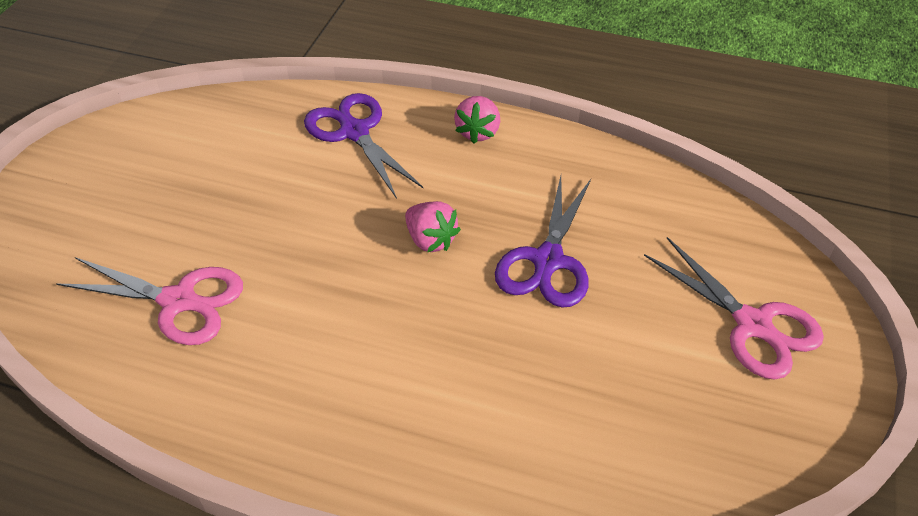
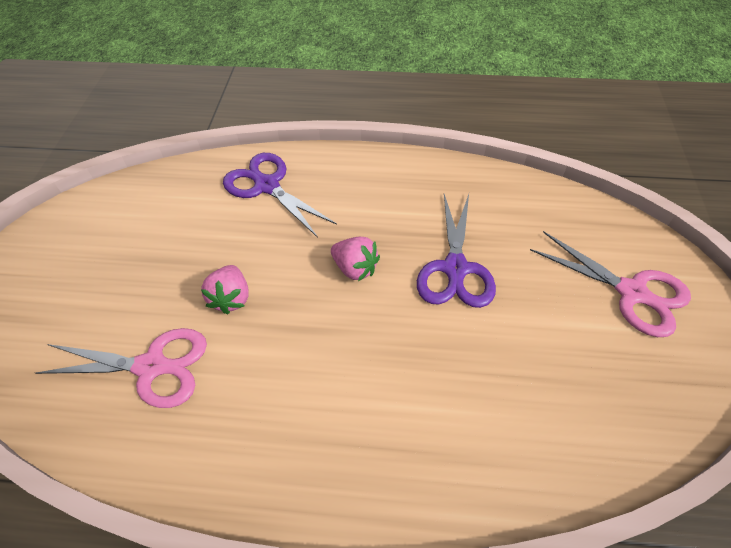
camera: 10 degrees left, 5 degrees up
(478, 132) = (367, 169): pink strawberry -> pink strawberry (231, 298)

